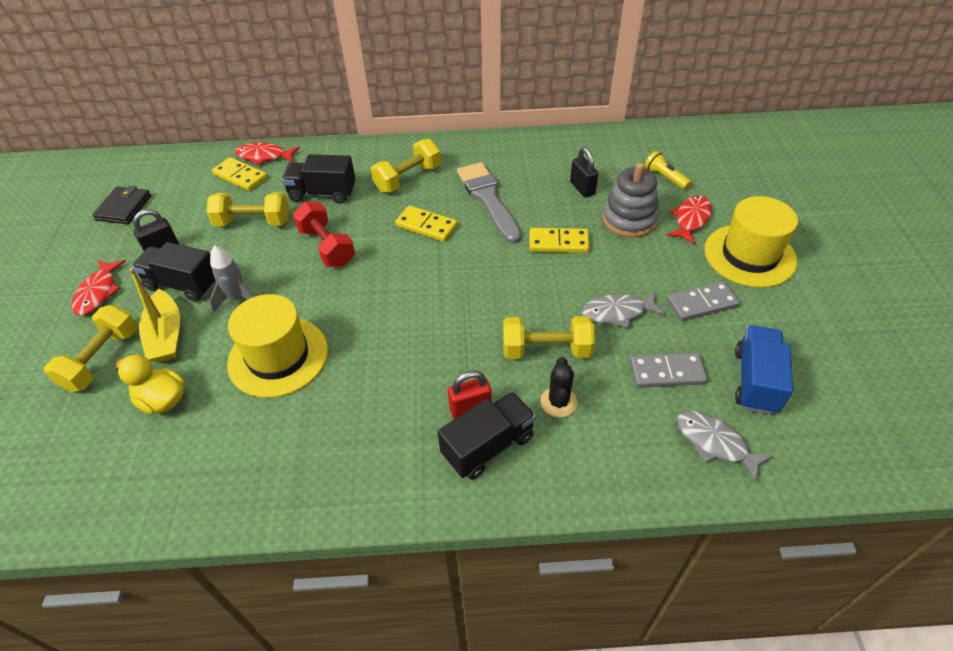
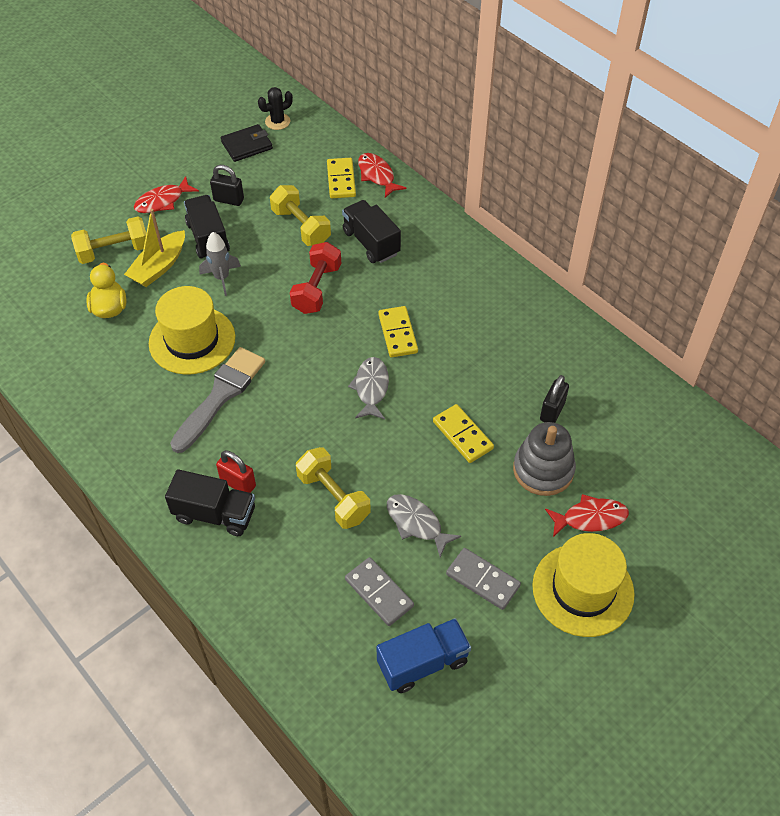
camera: 50 degrees right, 5 degrees up
(408, 178) = (442, 283): yellow dumbbell -> none
(488, 199) = (470, 353): grey brush -> grey brush (220, 395)
(558, 402) = (289, 535): black cactus -> black cactus (277, 121)
(665, 178) = (633, 467): yellow flashlight -> none
(715, 443) = (332, 662): grey fish -> grey fish (371, 388)

